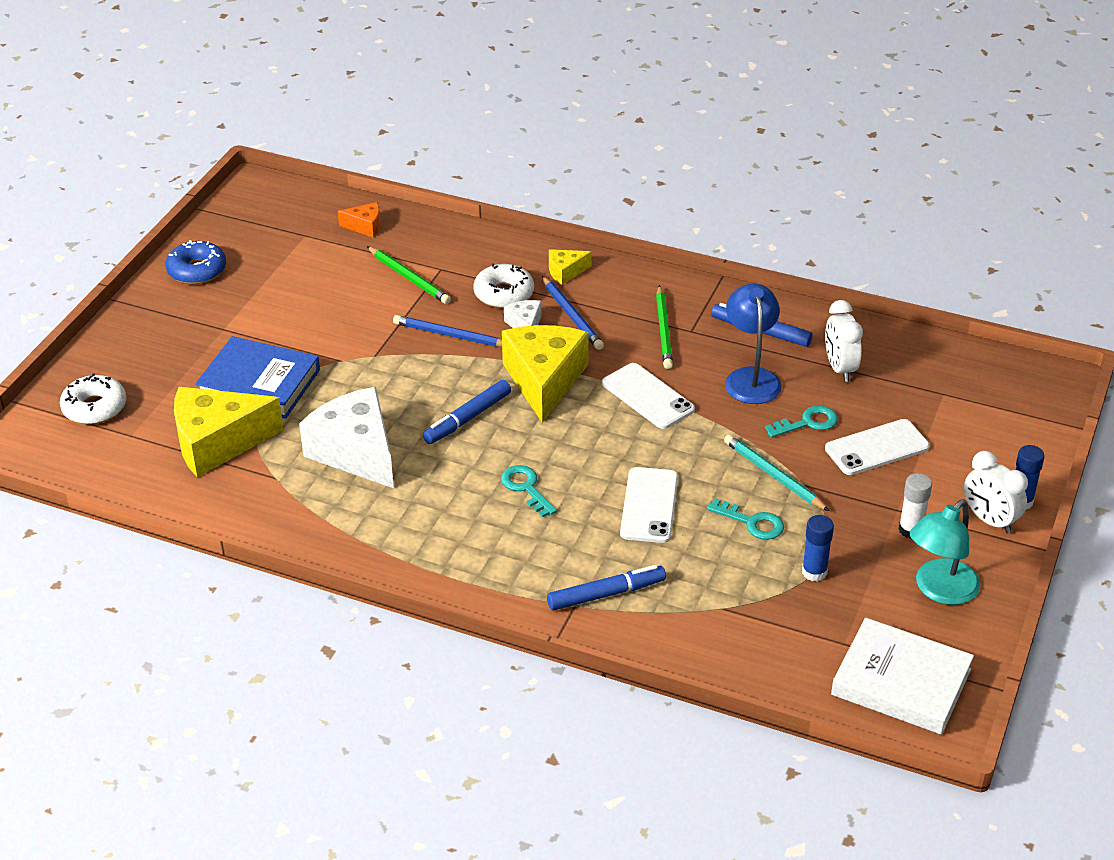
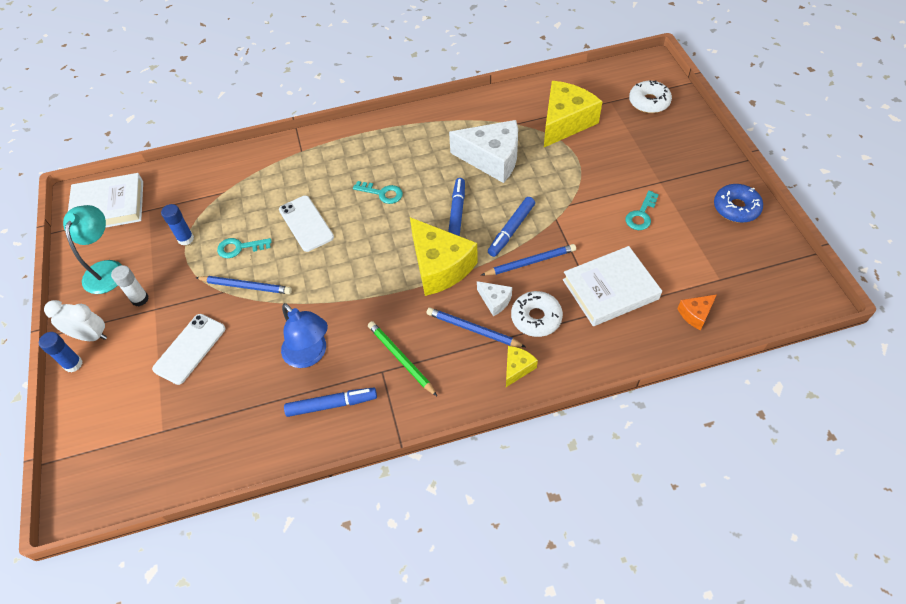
camera: 145 degrees right, 15 degrees up
(259, 383) = (592, 163): blue book -> none
(409, 278) = (610, 289): green pencil -> white book
(606, 594) = (290, 165): blue marker -> blue marker (511, 230)
(648, 396) = (366, 295): white phone -> none
(774, 475) = (246, 286): turquoise pencil -> blue pencil
(808, 423) = (247, 340): turquoise key -> turquoise key (641, 215)
(839, 368) = (252, 405): white clock -> none

